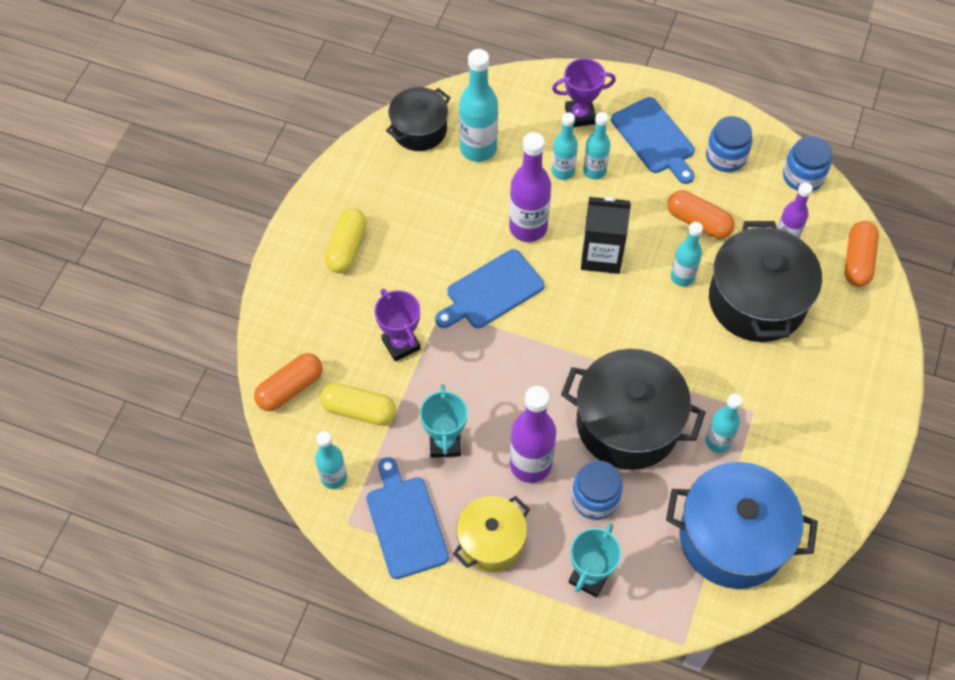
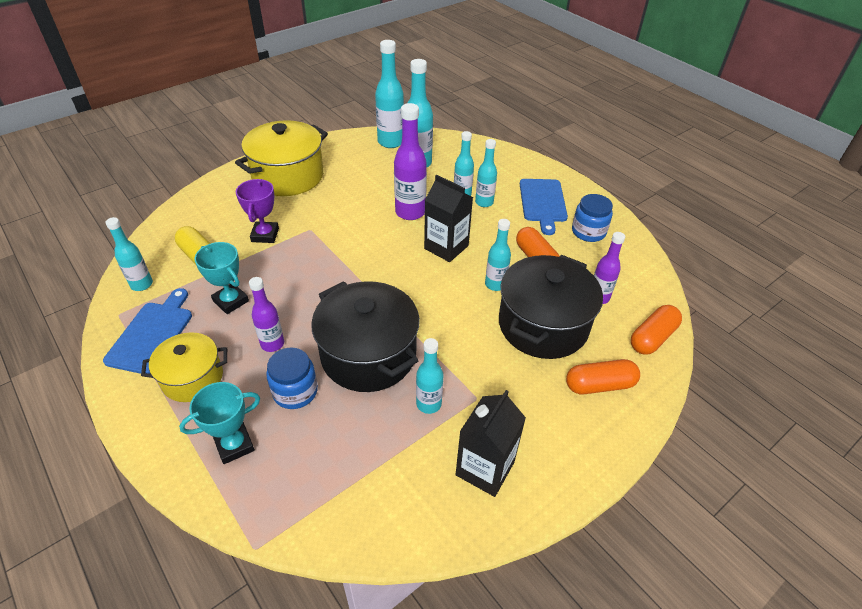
camera: 30 degrees right, 15 degrees down
(290, 388) = (175, 226): orange capsule -> orange capsule (599, 385)
(347, 248) = (288, 176): yellow capsule -> yellow pot
(419, 130) = (391, 142): black pot -> turquoise bottle
(445, 443) = (231, 301): turquoise trophy -> turquoise trophy turned 75 degrees counterclockwise
(491, 291) = (352, 234): blue cutting board -> none
(530, 464) = (272, 344): purple bottle -> purple bottle, size x0.62
(580, 115) = (500, 173): purple trophy -> none
(732, 538) = (376, 485): blue pot -> none
(803, 176) = (643, 266): blue jar -> none
(804, 472) = (485, 468): none -> black carton

